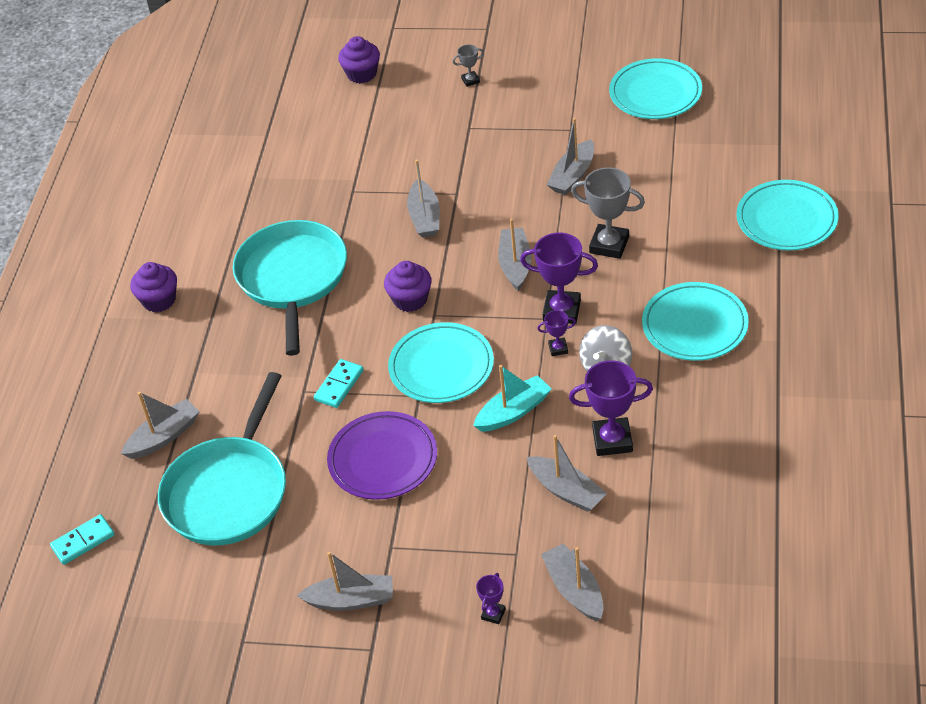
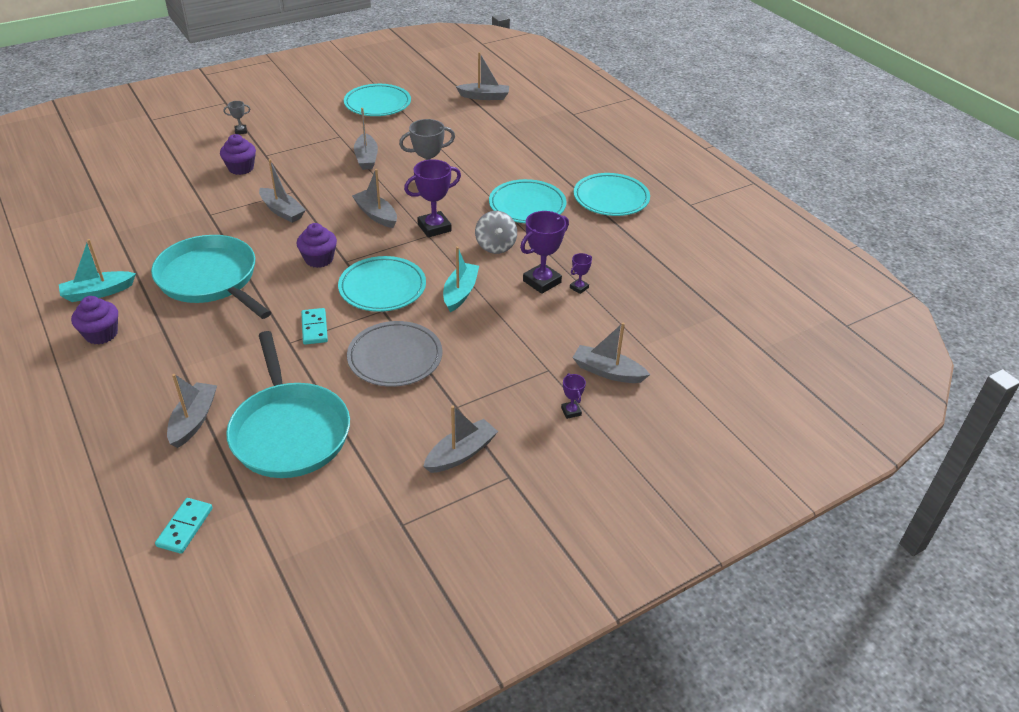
camera: 45 degrees left, 5 degrees down
(188, 248) = (98, 292): none -> turquoise boat
(362, 74) = (150, 149): purple cupcake -> purple cupcake (241, 168)
(383, 459) = (395, 358): purple plate -> grey plate
(470, 80) = (241, 131): grey trophy -> grey trophy turned 45 degrees clockwise
(558, 348) = (453, 248): purple trophy -> purple trophy (579, 288)
(566, 491) = (543, 320): grey boat -> grey boat (484, 97)
(786, 220) = (524, 138): turquoise plate -> turquoise plate (611, 198)

